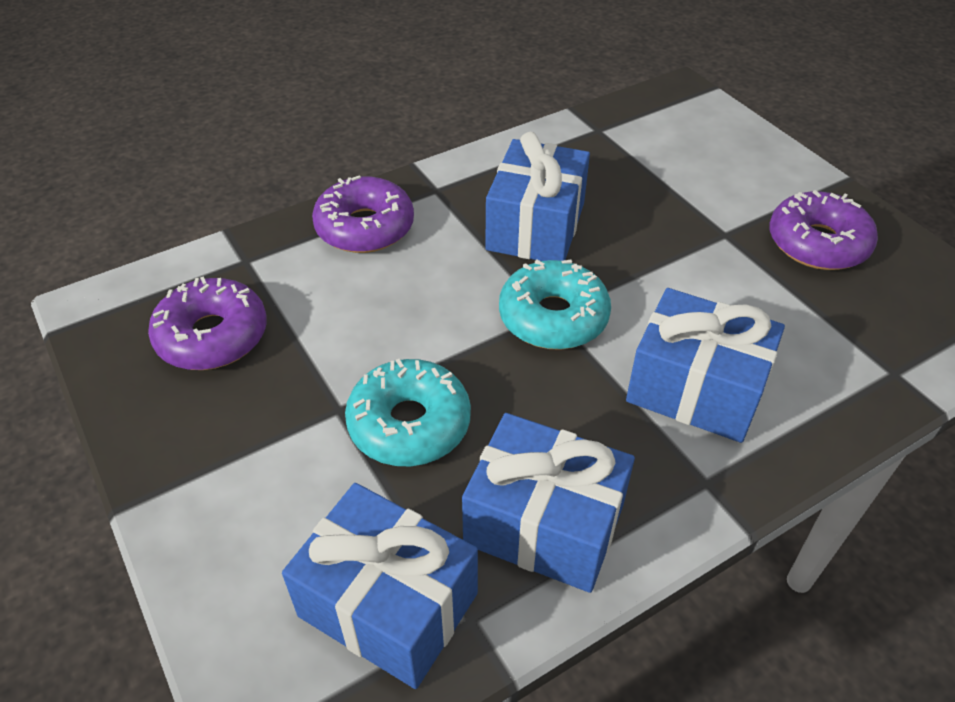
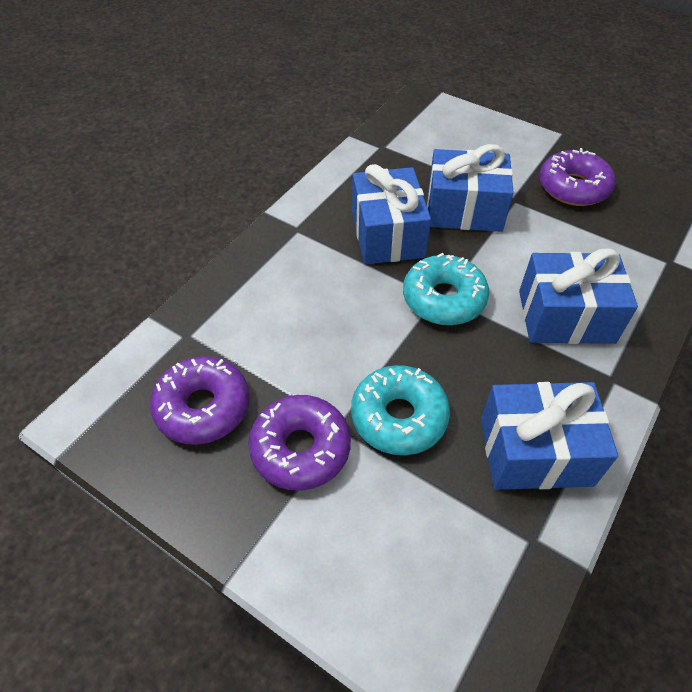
camera: 25 degrees left, 5 degrees up
(365, 227) = (263, 276): purple donut -> purple donut (300, 449)
(388, 604) = (474, 556): blue gift -> blue gift (464, 209)

